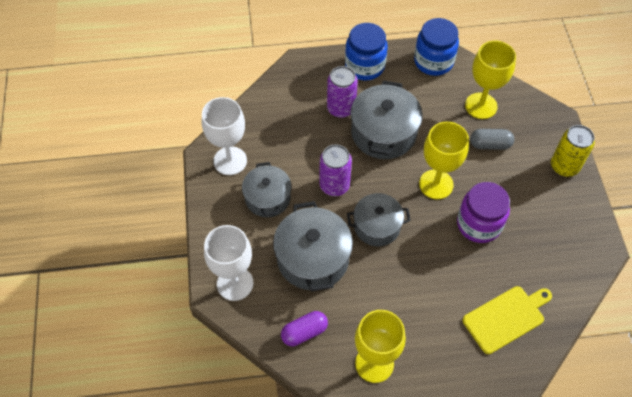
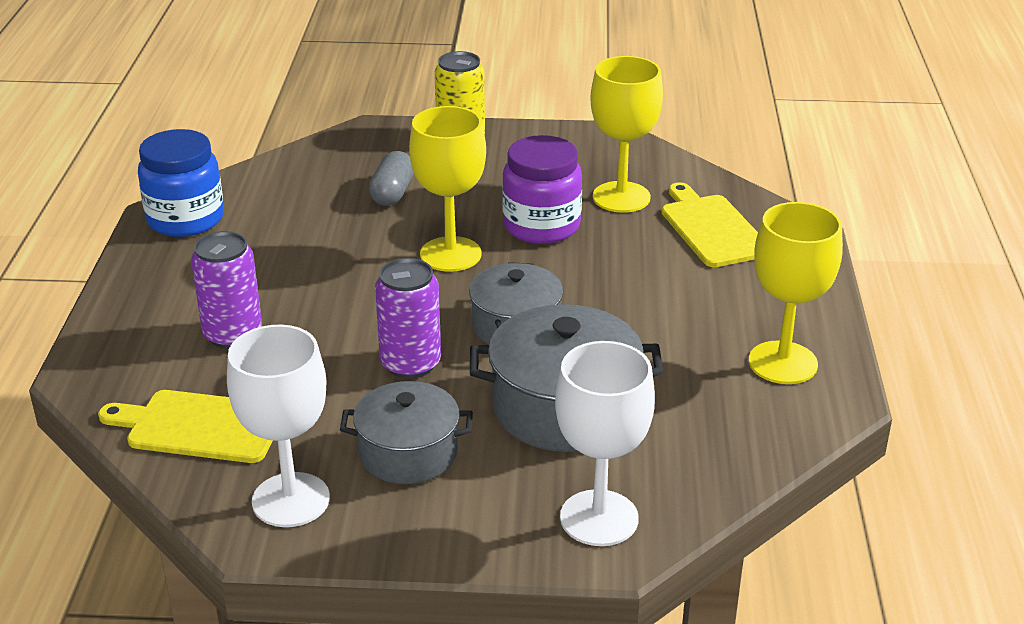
camera: 80 degrees left, 25 degrees down
(272, 115) = (200, 427): none -> yellow cutting board
(304, 332) = (717, 435): purple capsule -> none
(364, 66) = (146, 294): blue jar -> none
(383, 133) = (317, 293): grey pot -> none
(481, 106) = (310, 189): yellow goblet -> yellow goblet (621, 197)

